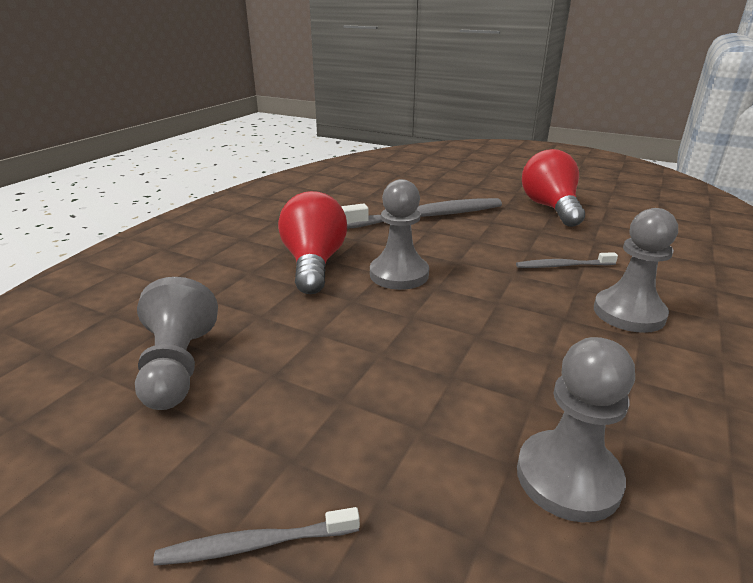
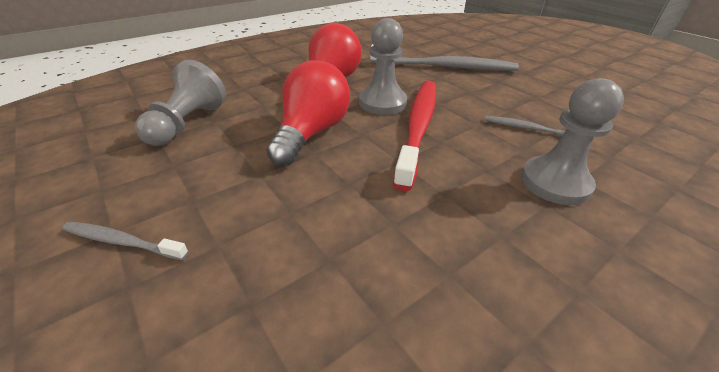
camera: 25 degrees right, 10 degrees up
(462, 292) = (418, 127): none -> red toothbrush
(550, 208) = (565, 81): red light bulb -> red light bulb (311, 133)
(568, 477) = (362, 289): grey pawn -> none

